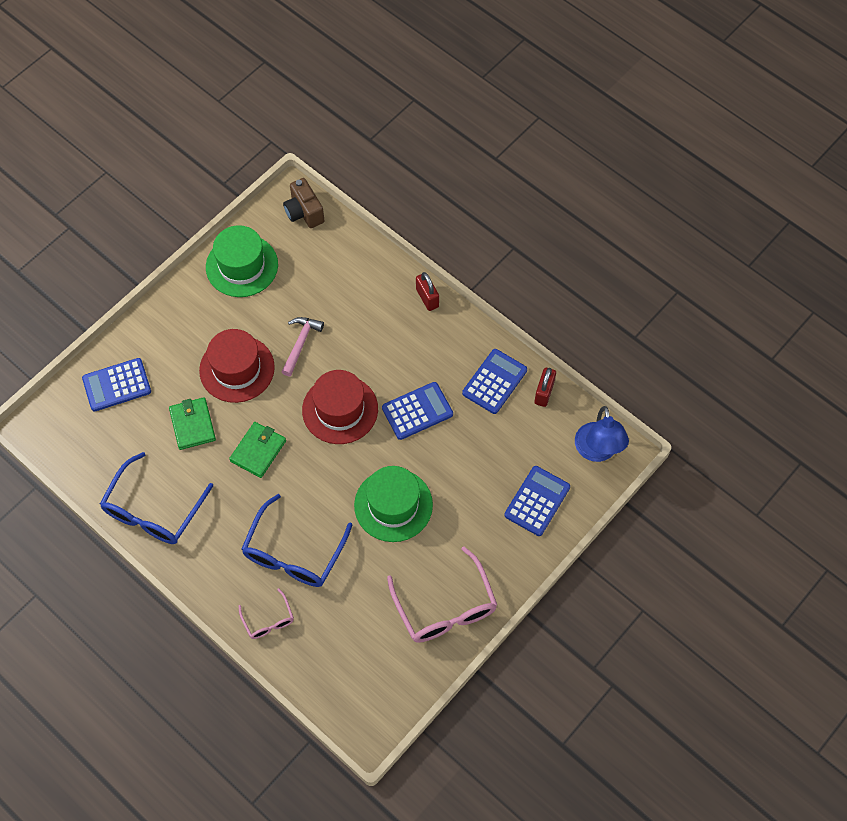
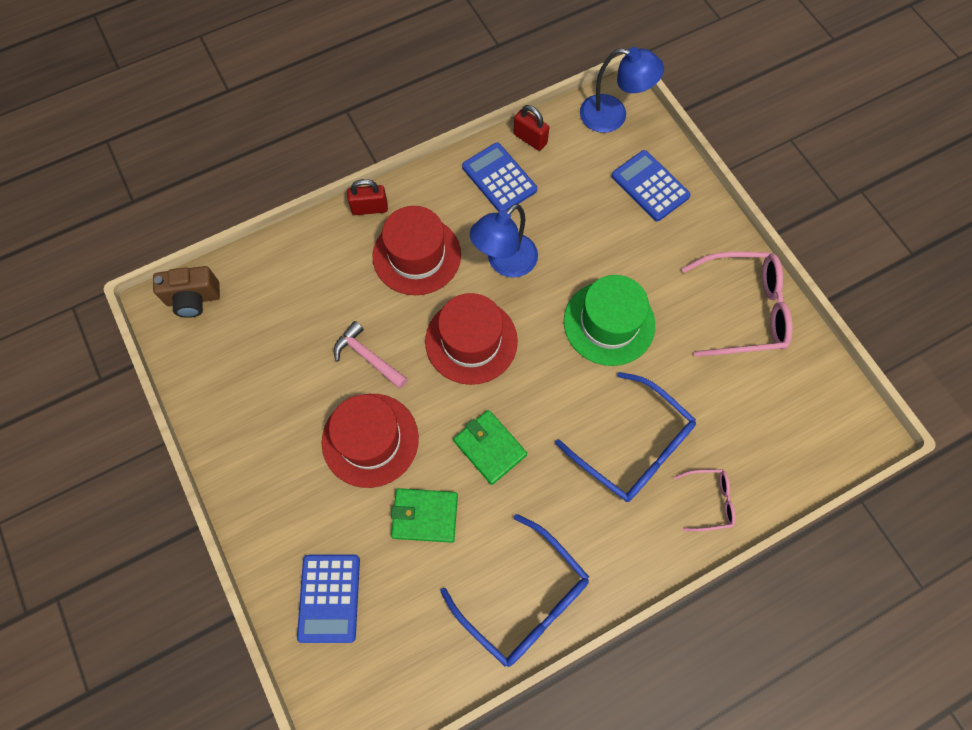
camera: 70 degrees left, 5 degrees up
(242, 266) = (230, 391): green hat -> none
(399, 346) = (416, 255): none -> red hat
(417, 411) = (504, 263): blue calculator -> blue lamp

